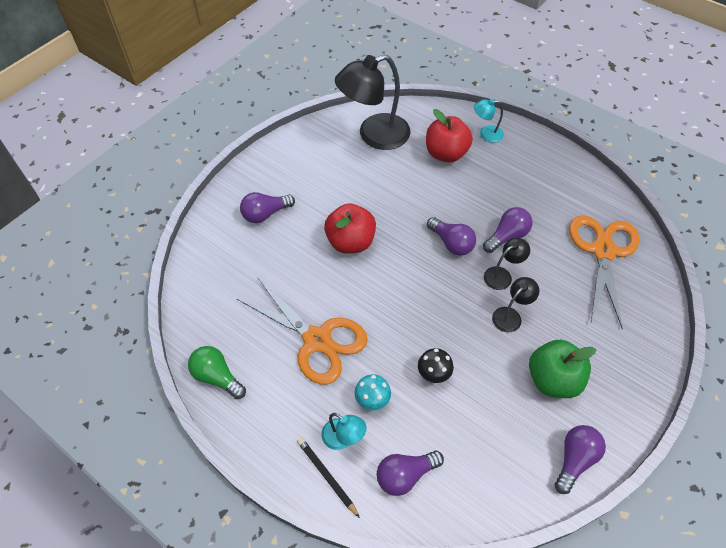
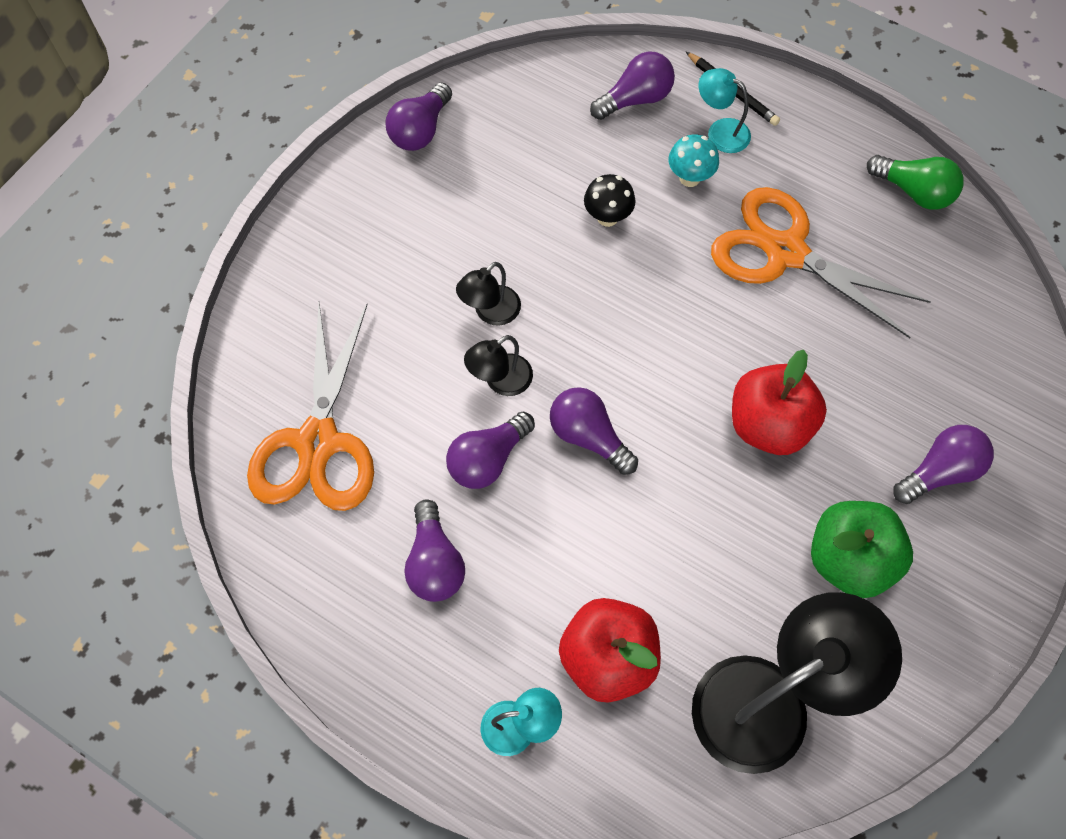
camera: 175 degrees right, 10 degrees up
(531, 194) = (435, 562): none -> purple light bulb
(553, 379) = (436, 223): green apple -> green apple (849, 559)

